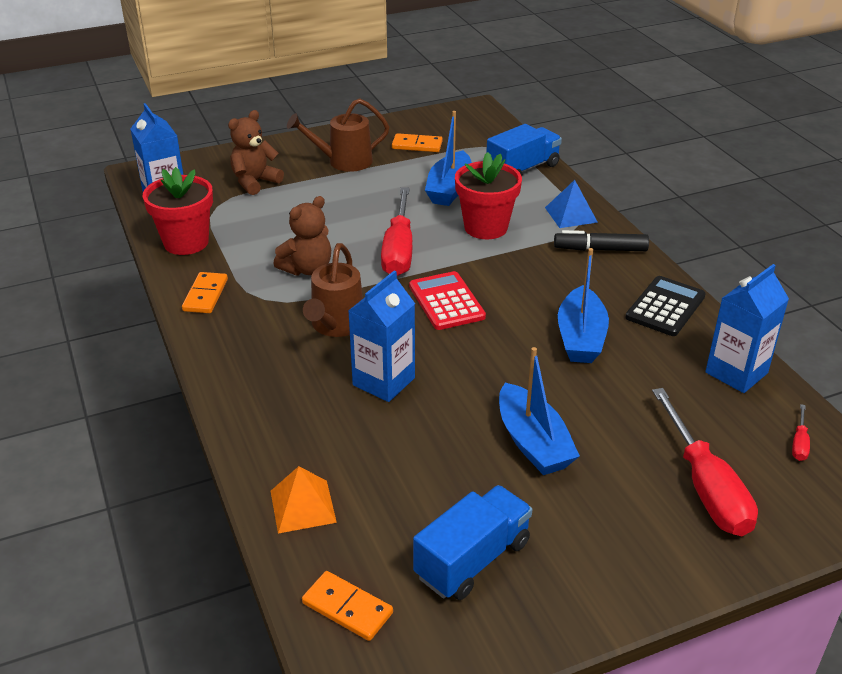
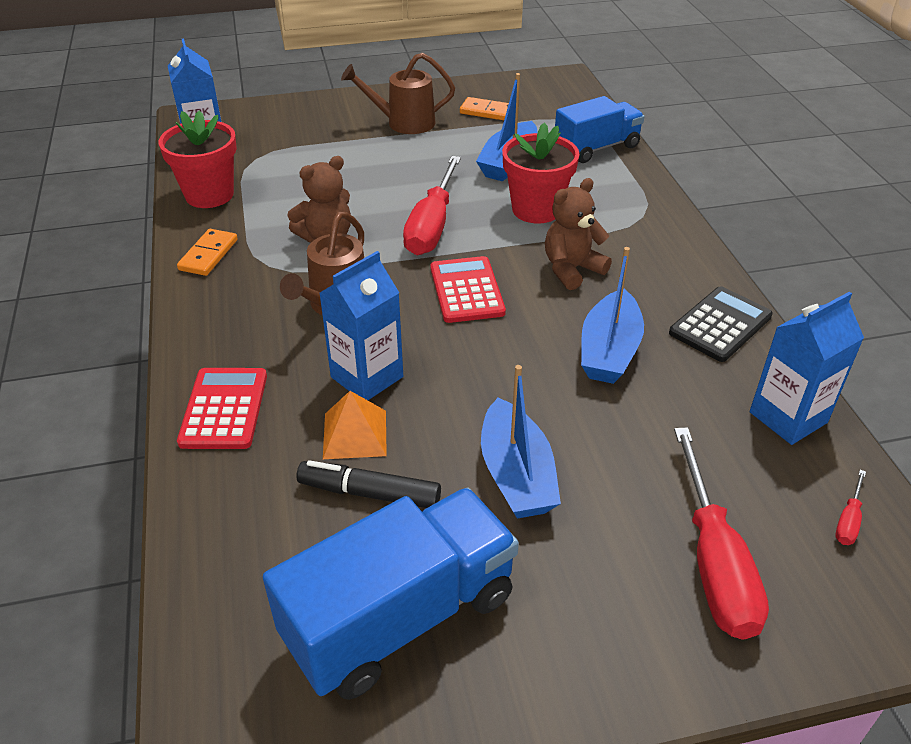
camera: 10 degrees right, 5 degrees up
(255, 182) = (303, 136): brown teddy bear -> brown teddy bear (571, 269)
(268, 421) = (224, 409): none -> red calculator
(303, 506) = (226, 518): orange pyramid -> orange pyramid (355, 434)
(347, 608) = (233, 658): orange domino -> none
(472, 559) = (400, 617): blue truck -> blue truck, size x1.50
(571, 214) = (637, 204): blue pyramid -> none
(600, 249) = (660, 248): black marker -> black marker (370, 493)

